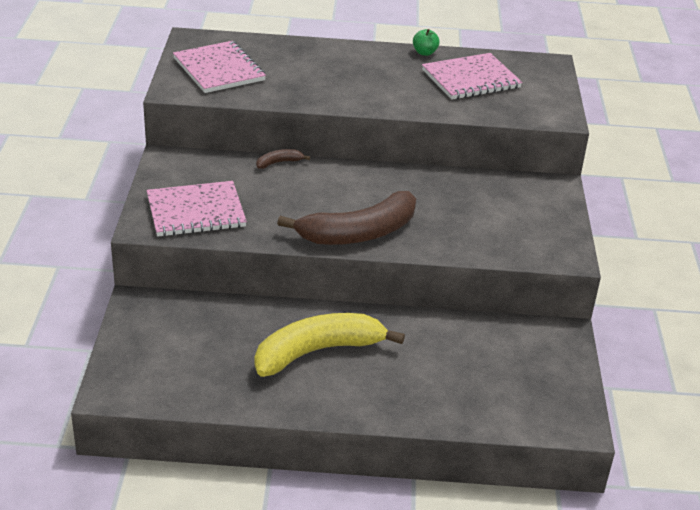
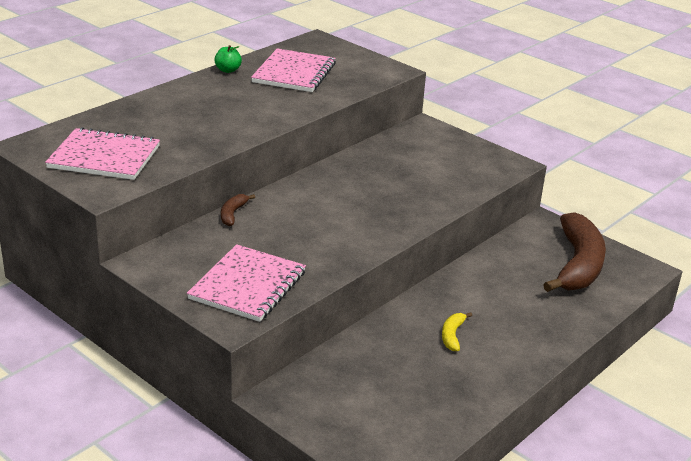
camera: 50 degrees left, 5 degrees down
(318, 351) = (452, 335): yellow banana -> yellow banana, size x0.41
(358, 233) = (381, 226): brown banana -> brown banana (578, 265)

